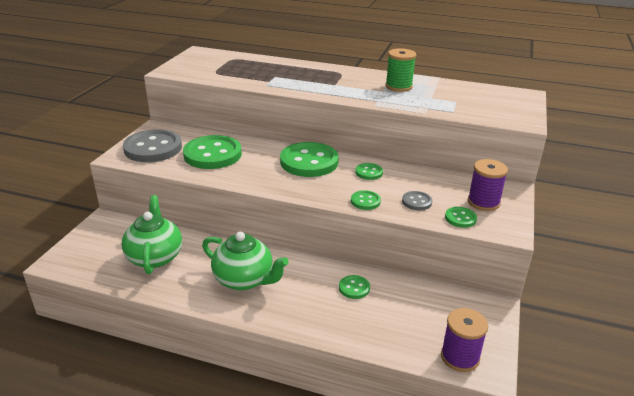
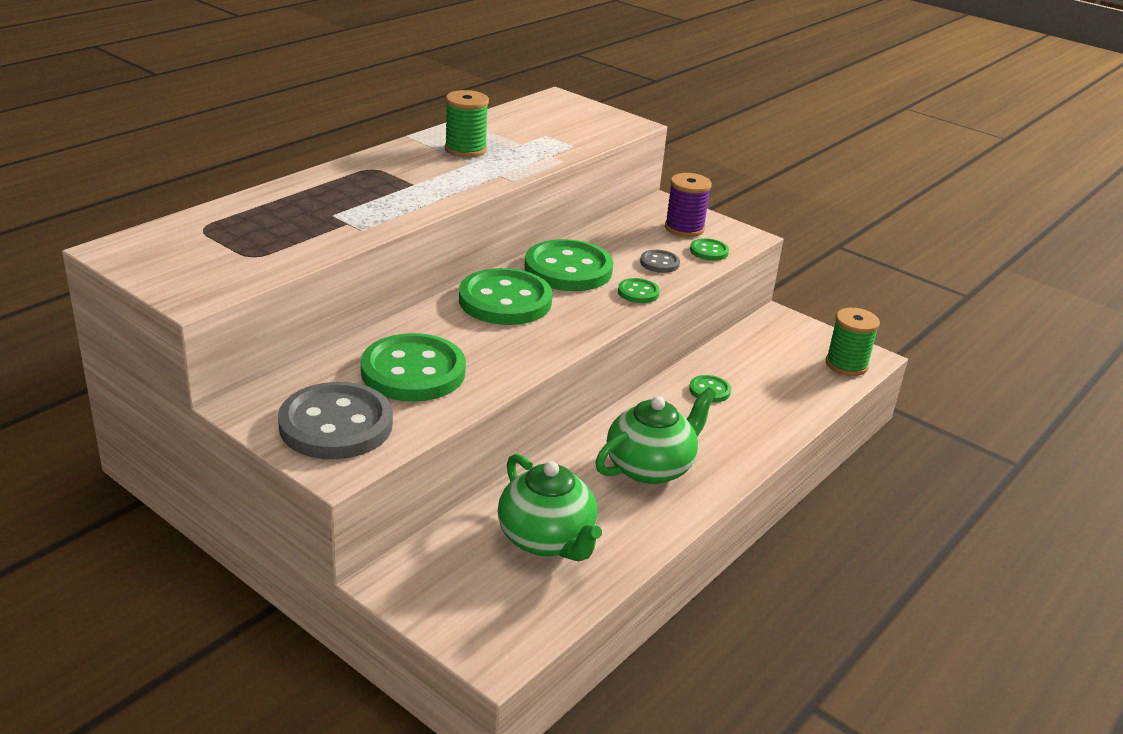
camera: 70 degrees left, 0 degrees up
(155, 257) = (547, 540): green teapot -> green teapot turned 135 degrees counterclockwise
(369, 172) = (568, 269): green button -> green button, size x2.18
(460, 357) = (846, 365): purple spool -> green spool

